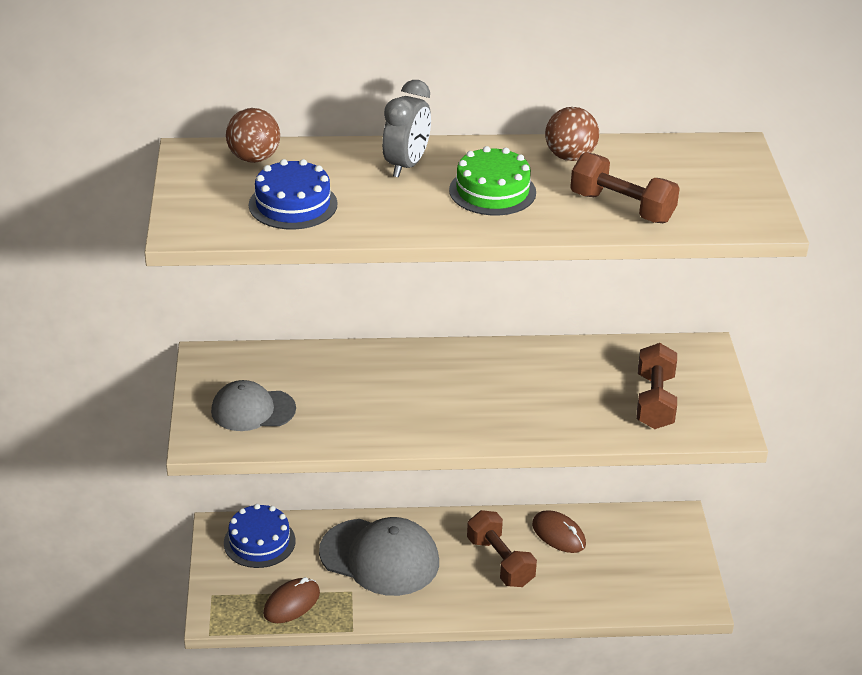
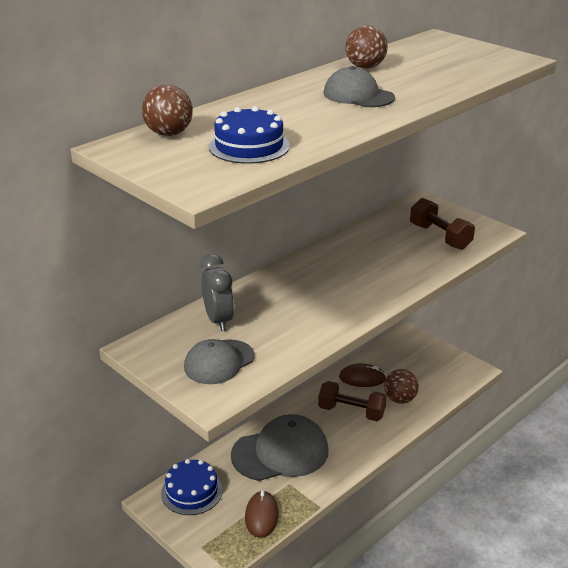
camera: 40 degrees left, 5 degrees down
(406, 165) = (280, 102): grey clock -> grey clock (218, 320)
(492, 191) = (358, 95): green cake -> grey cap
(569, 581) = (400, 399): none -> brown ball
(622, 207) = (442, 78): brown dumbbell -> none

